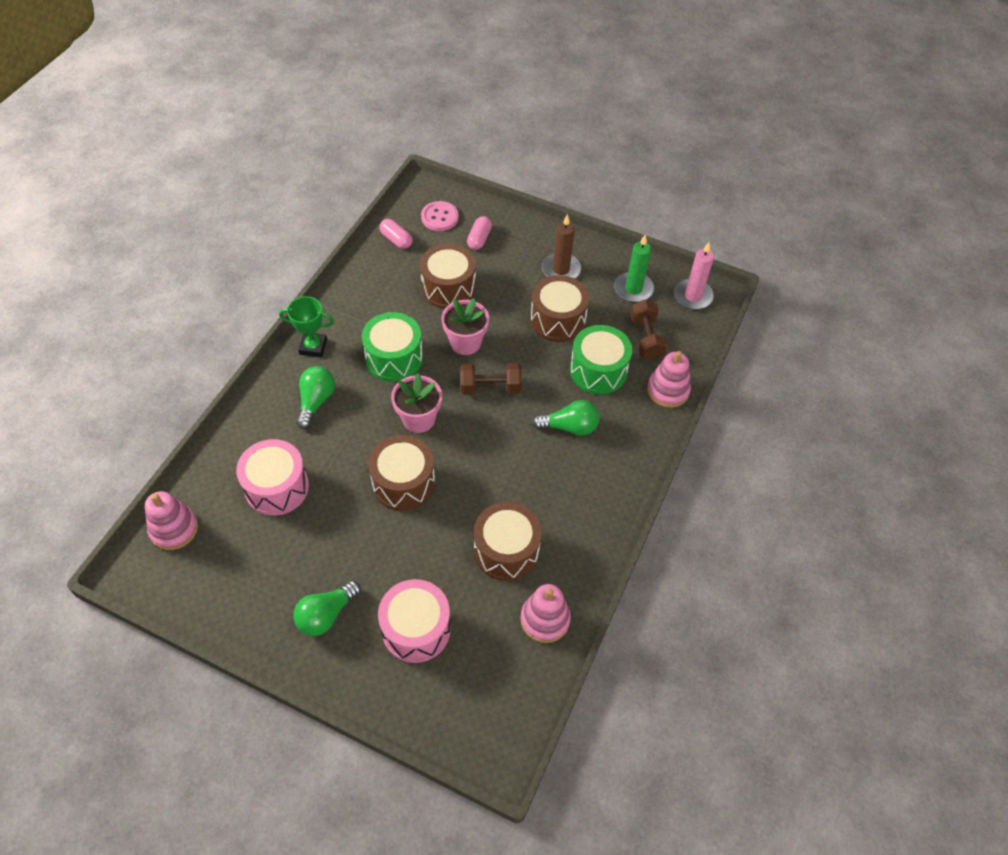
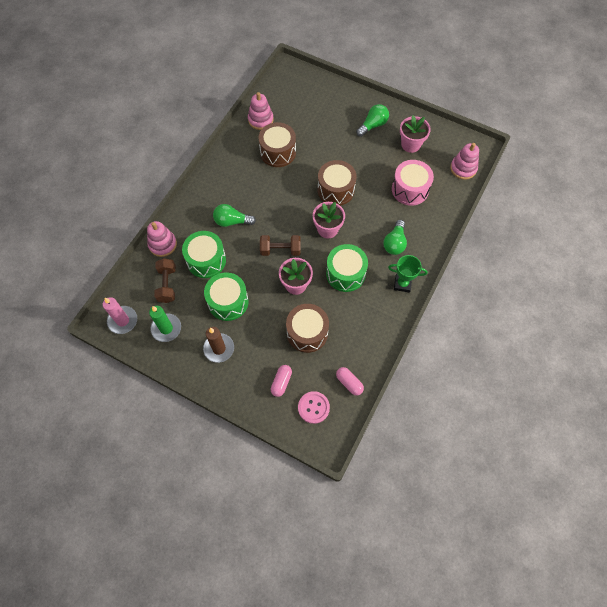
camera: 175 degrees left, 10 degrees up
(259, 575) = (410, 144): none -> pink flower pot
(416, 629) = (326, 118): pink drum -> none
(557, 320) = (228, 302): brown drum -> green drum

